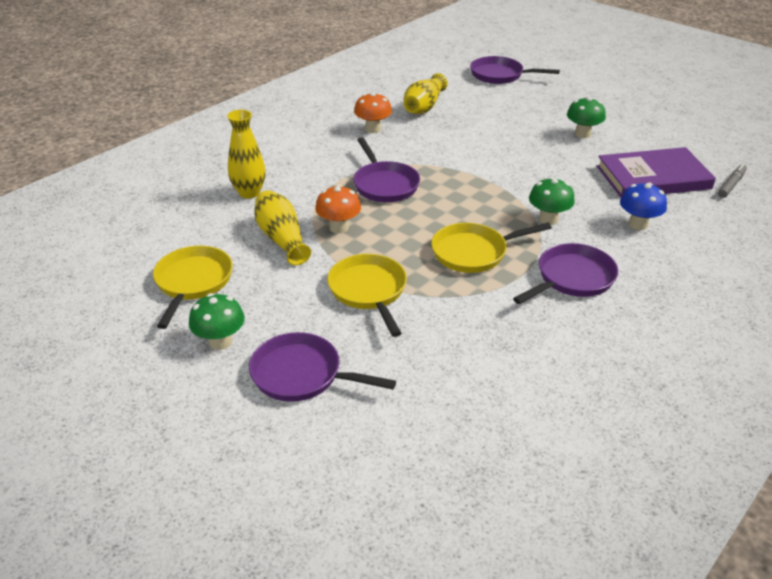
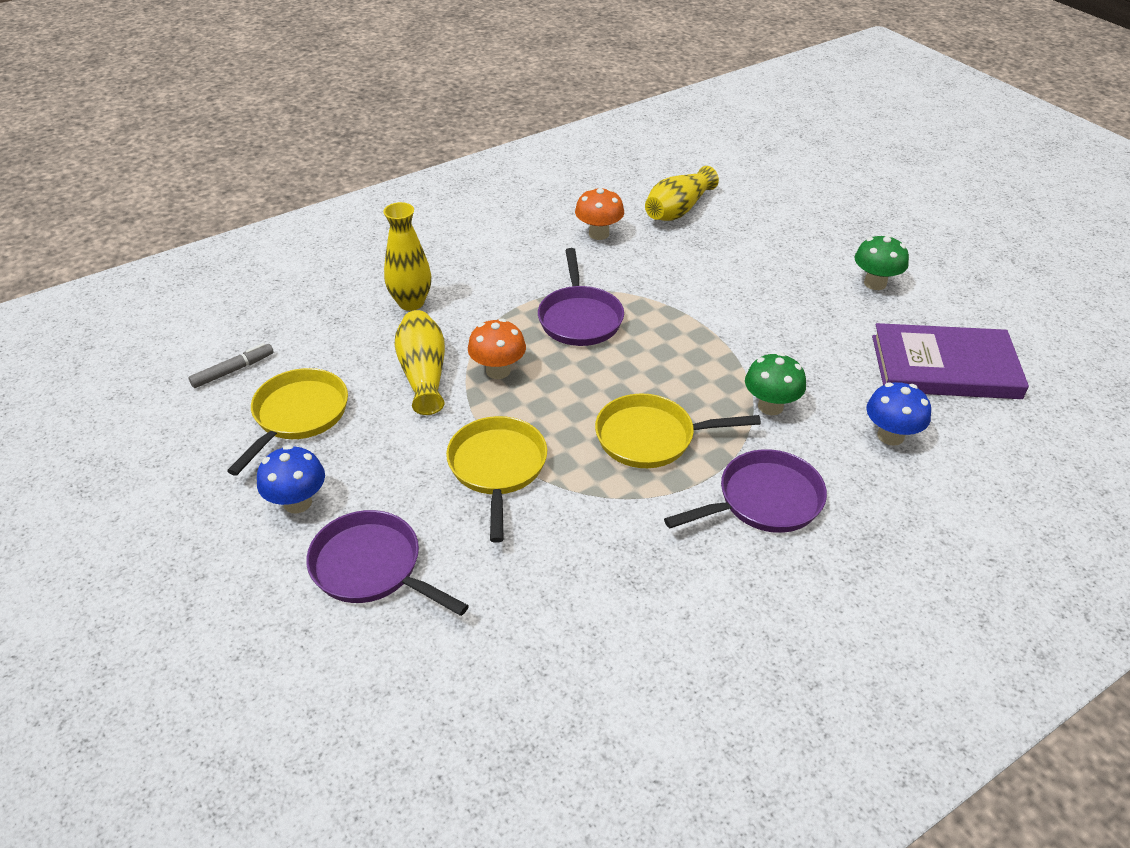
camera: 15 degrees right, 5 degrees up
(220, 341) = (297, 502): green mushroom -> blue mushroom
(500, 75) = (800, 175): purple pan -> none
(731, 185) = (1054, 397): grey marker -> grey marker (233, 370)

